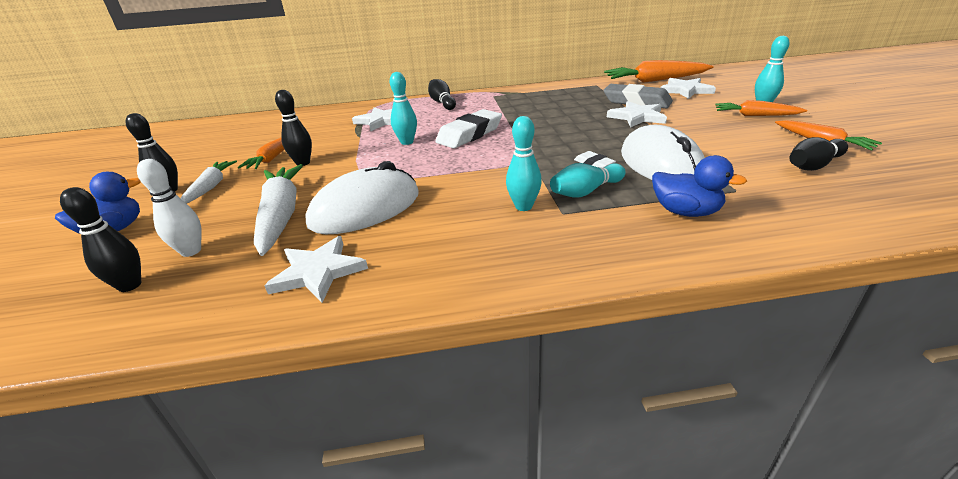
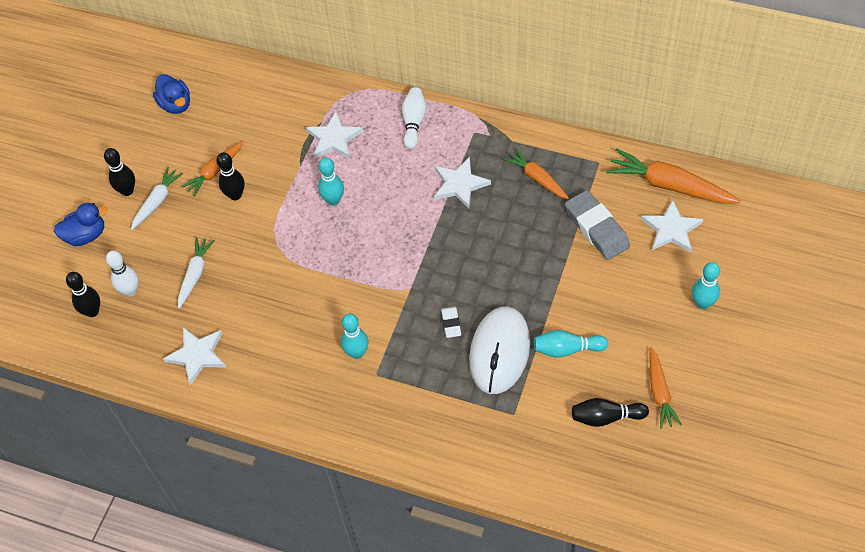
camera: 30 degrees right, 25 degrees up
(281, 215) = (195, 274): white carrot -> white carrot, size x0.60
(365, 209) = (253, 297): white mouse -> none
(442, 103) = (413, 122): black bowling pin -> white bowling pin
(470, 134) = (393, 214): white eraser -> none
(586, 191) = (412, 357): turquoise bowling pin -> turquoise bowling pin (567, 349)
(637, 117) = (563, 262): white star -> white star (459, 184)
(685, 212) = (454, 417): blue duck -> blue duck (176, 104)
(755, 115) = (667, 319): orange carrot -> orange carrot (537, 178)

